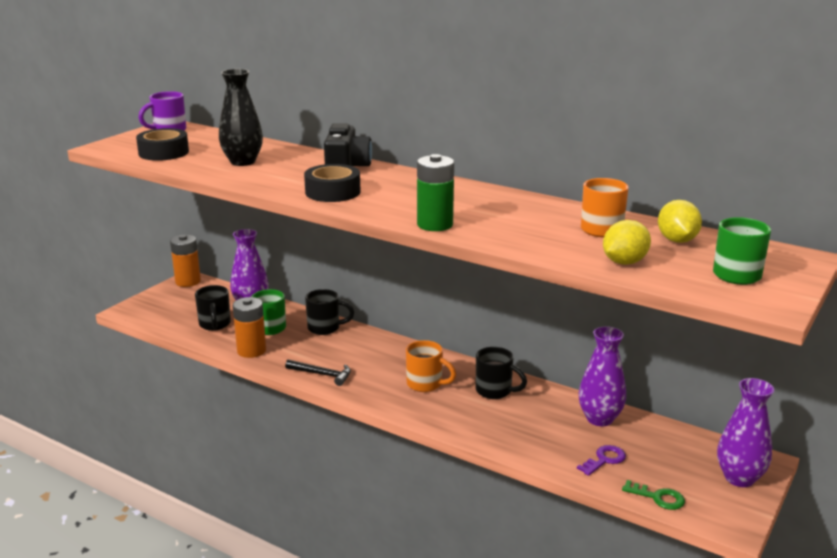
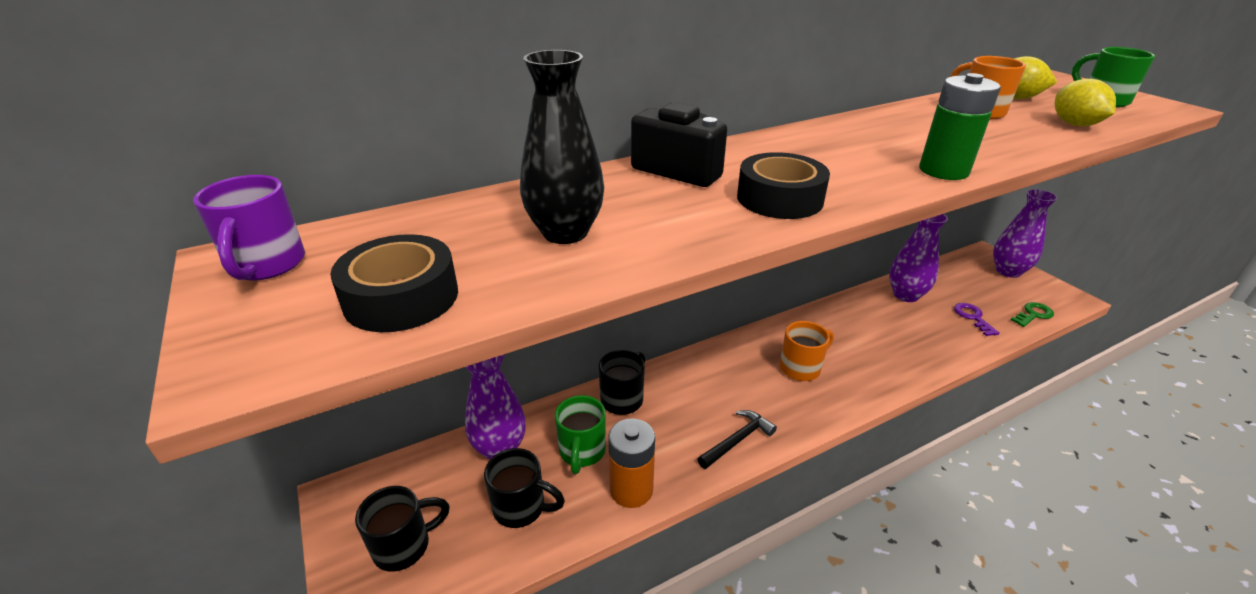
camera: 60 degrees left, 10 degrees up
(188, 281) = (345, 498): orange battery -> none
(495, 391) = (835, 330): black mug -> black mug (404, 546)

